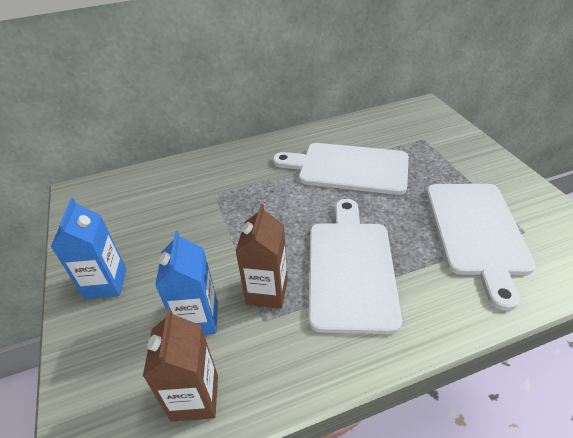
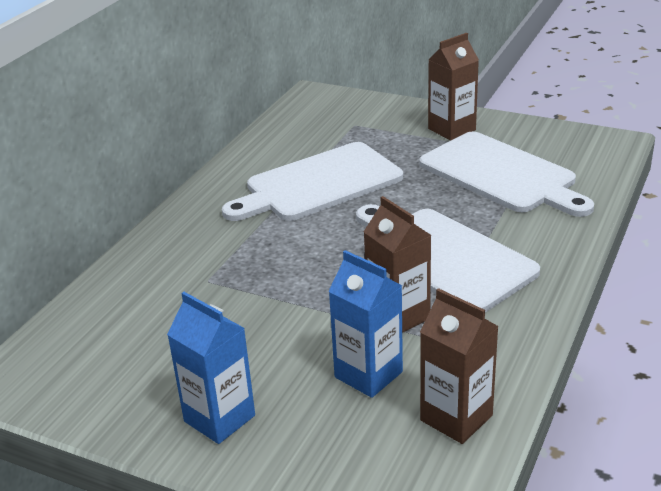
camera: 45 degrees left, 10 degrees down
(485, 175) = (451, 129): none -> brown carton

